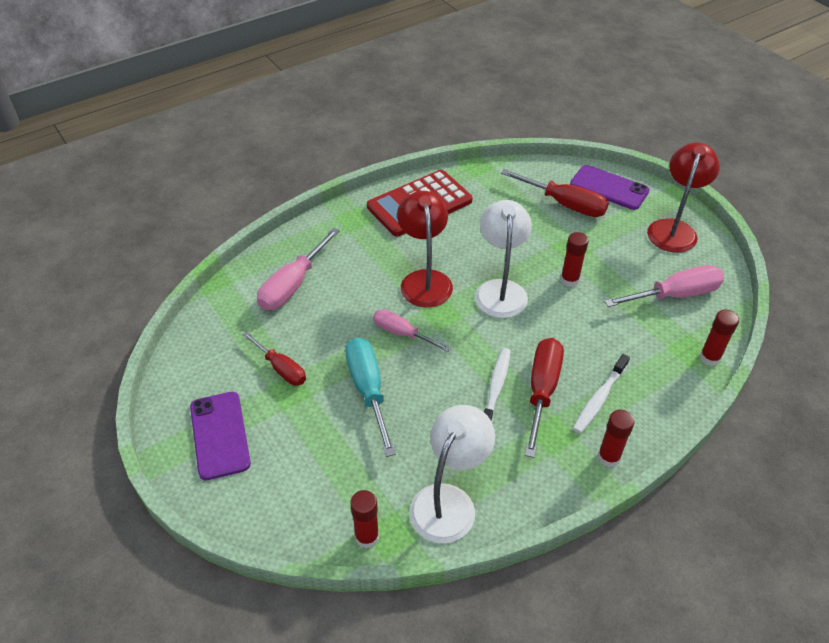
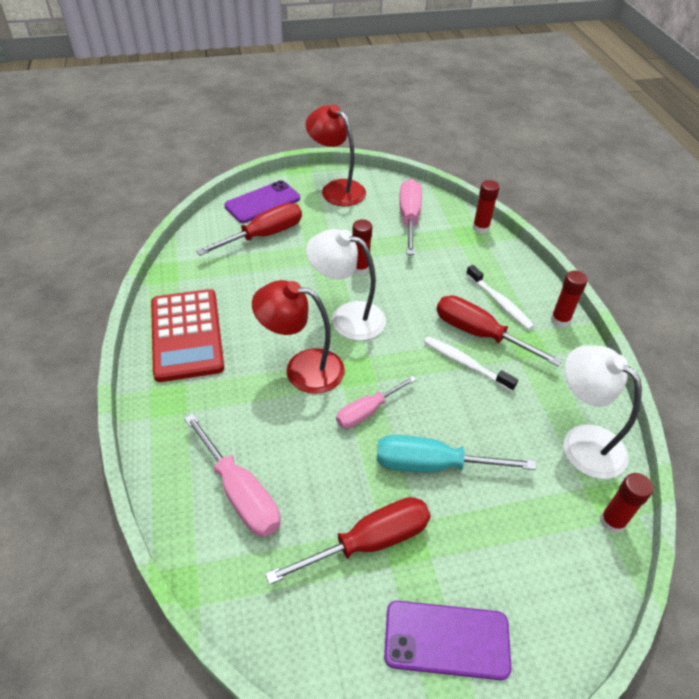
camera: 70 degrees left, 0 degrees up
(281, 368) = (368, 542): red screwdriver -> red screwdriver, size x1.53

